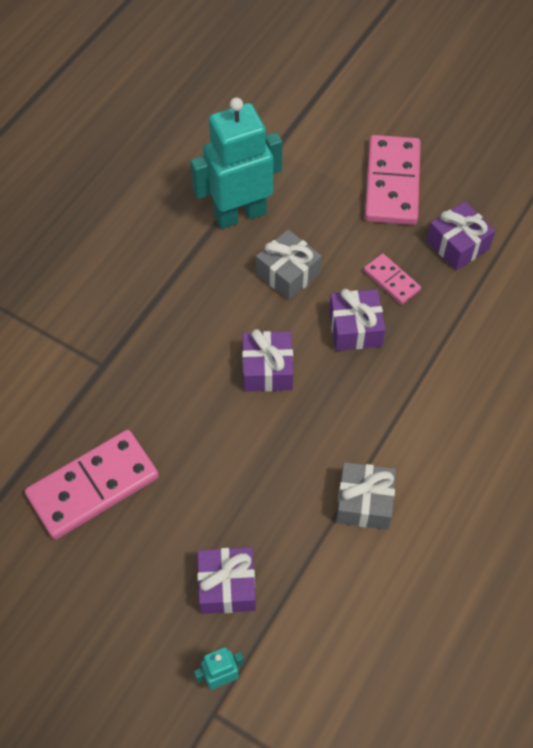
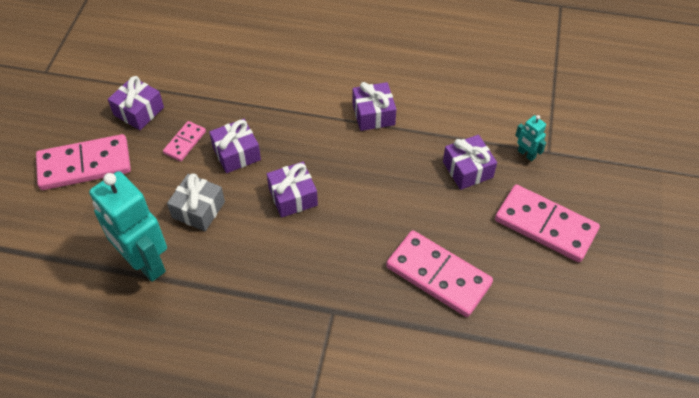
camera: 110 degrees left, 5 degrees down
(100, 646) = (545, 225): none -> pink domino
(364, 502) = (373, 114): grey gift -> purple gift

